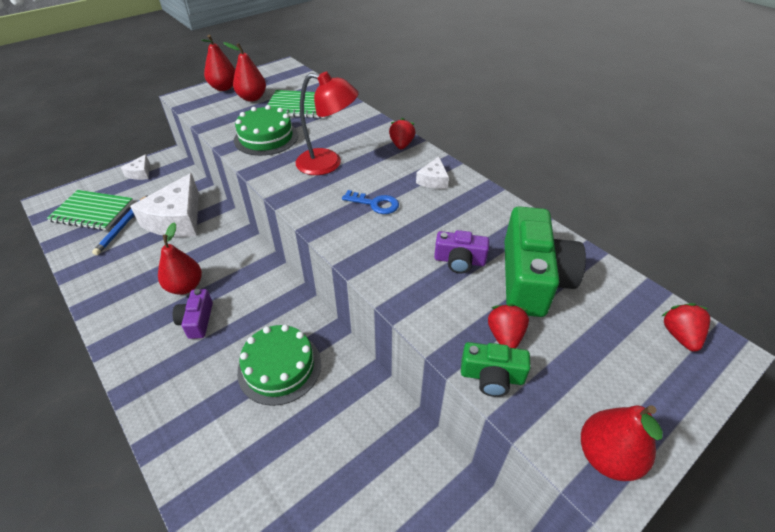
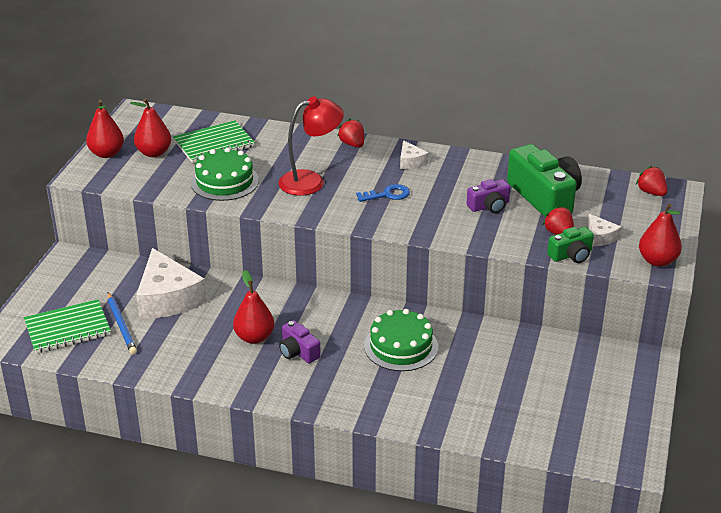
camera: 35 degrees left, 10 degrees down
(140, 173) = (62, 280): white cheese -> white cheese (600, 237)

